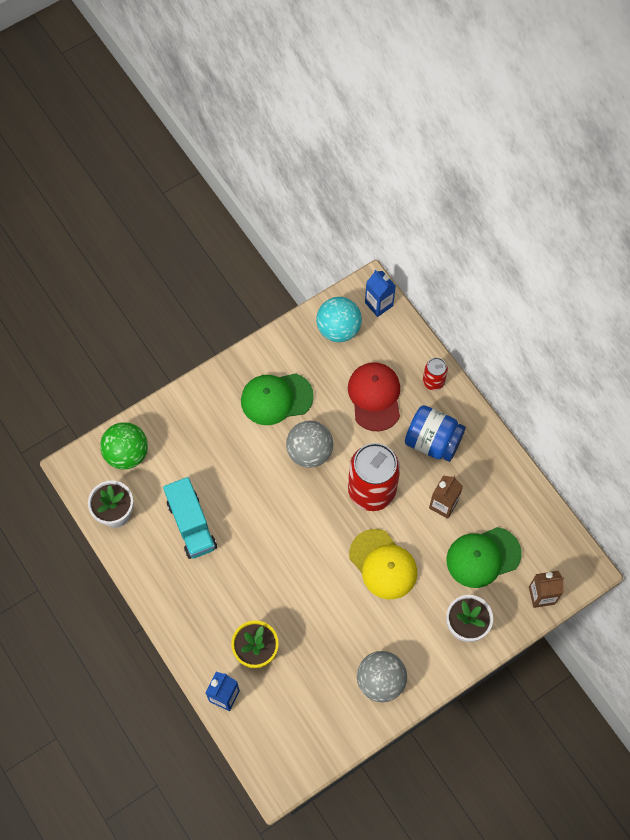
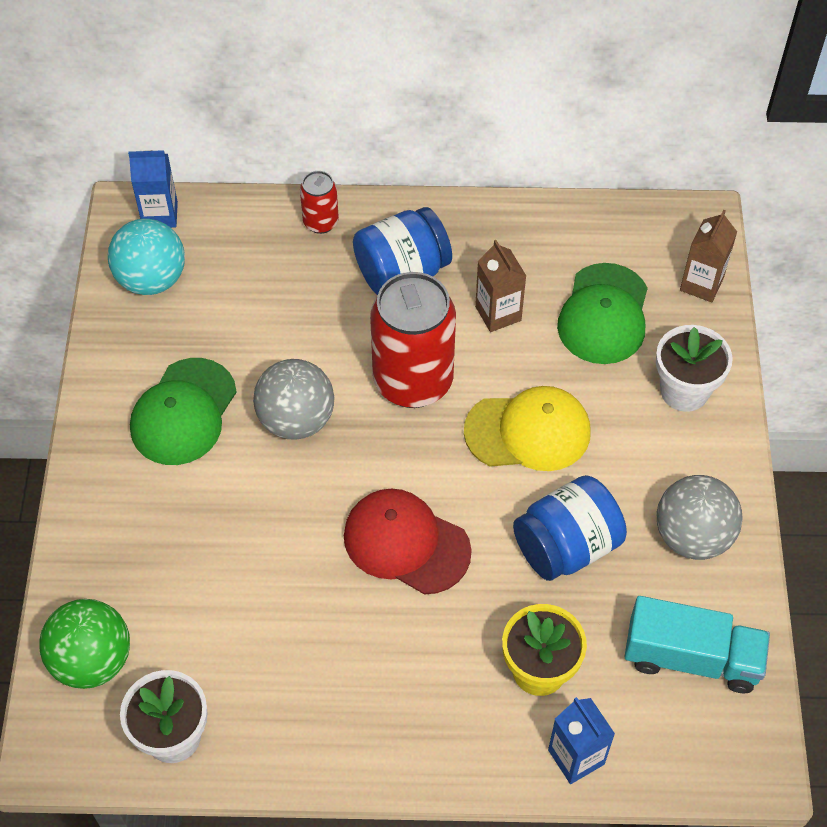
camera: 55 degrees left, 10 degrees down
(191, 525) = (278, 639): turquoise truck -> turquoise truck (691, 658)
(331, 623) = (566, 546): none -> blue jar
(375, 397) = (284, 297): red cap -> red cap (406, 543)

